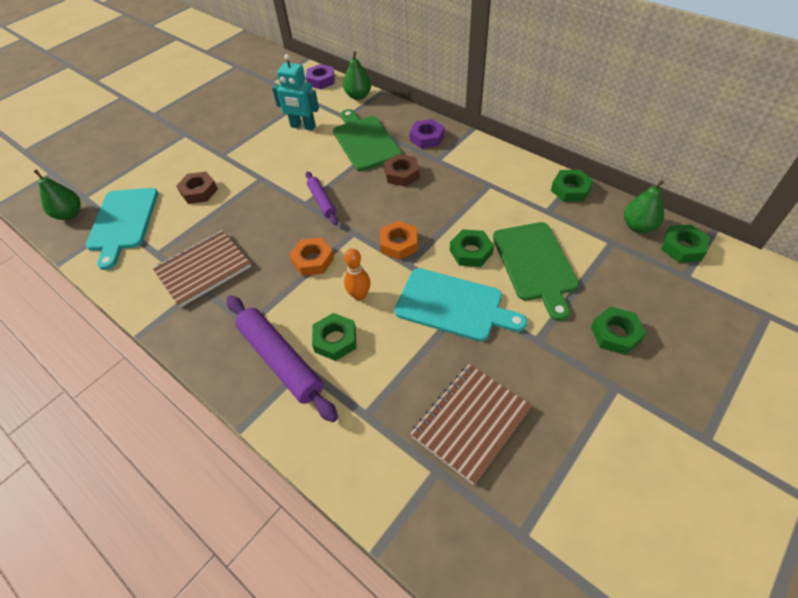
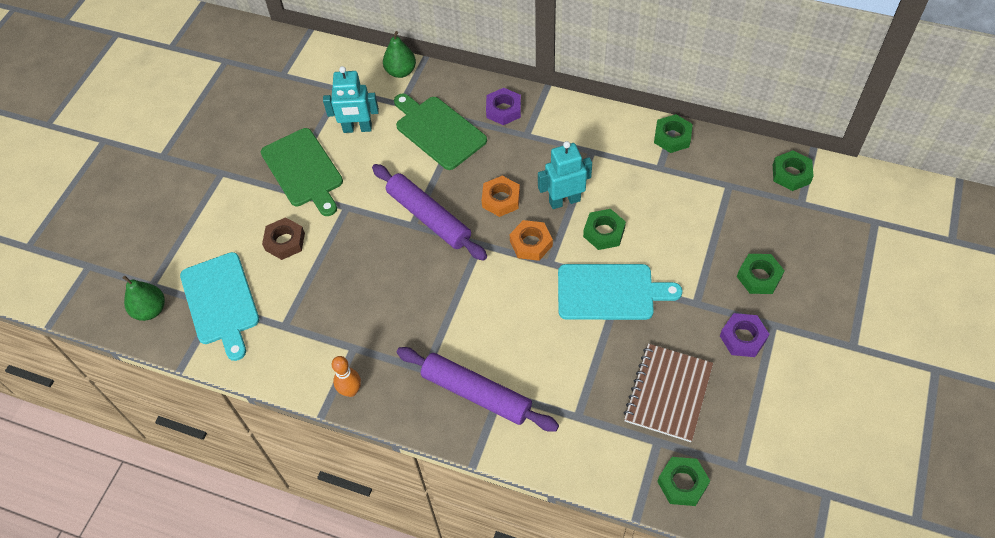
camera: 20 degrees left, 5 degrees up
(203, 269) = (345, 328): brown notebook -> none
(313, 260) = (454, 285): orange nut -> orange nut (501, 199)
(321, 80) = (344, 59): purple nut -> purple nut (743, 338)
(322, 201) = (429, 217): purple rolling pin -> purple rolling pin, size x1.76
(335, 340) = (517, 358): green nut -> green nut (682, 483)
(359, 295) = (518, 308): orange bowling pin -> orange bowling pin (351, 391)
(401, 174) = (497, 162): brown nut -> none
(446, 217) = (564, 201): none -> turquoise robot
(535, 264) = (668, 228): green cutting board -> green cutting board (303, 170)
(638, 226) = (747, 162): green pear -> none

